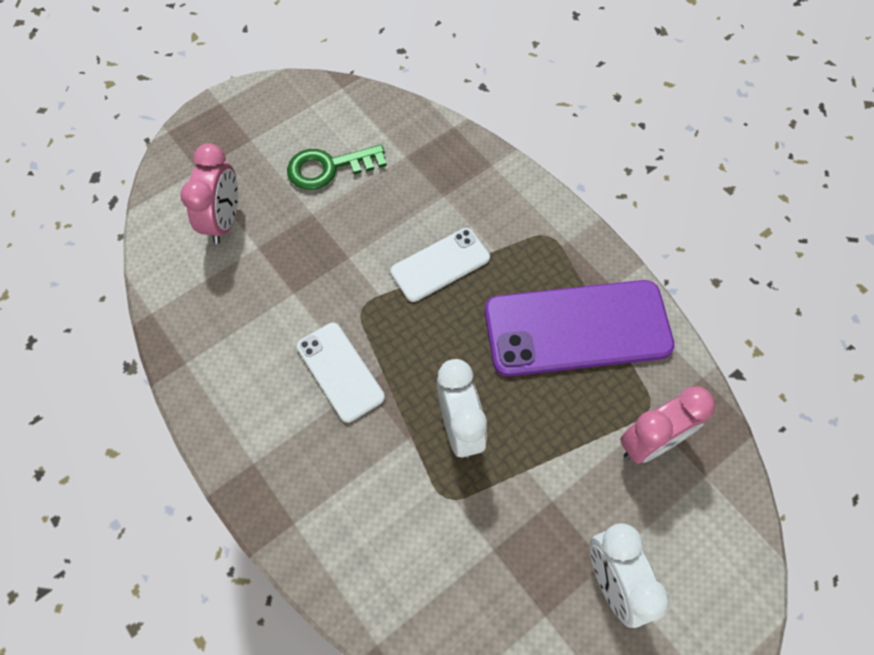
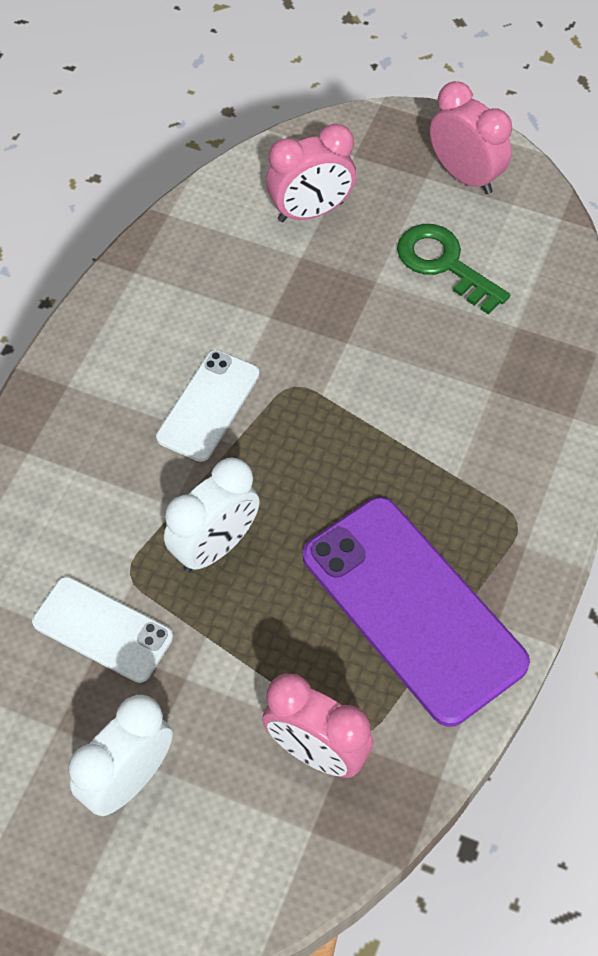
camera: 60 degrees right, 5 degrees down
(268, 118) = (465, 176): none -> pink clock
(440, 265) = (398, 431): white phone -> white phone (102, 629)

